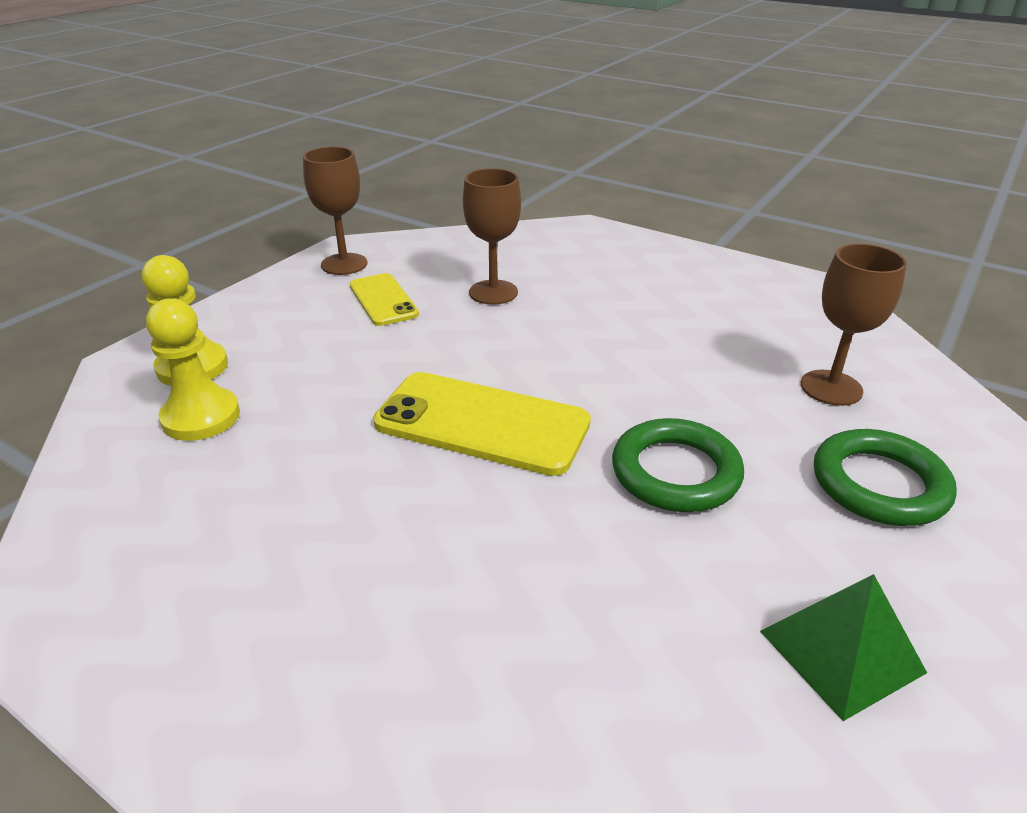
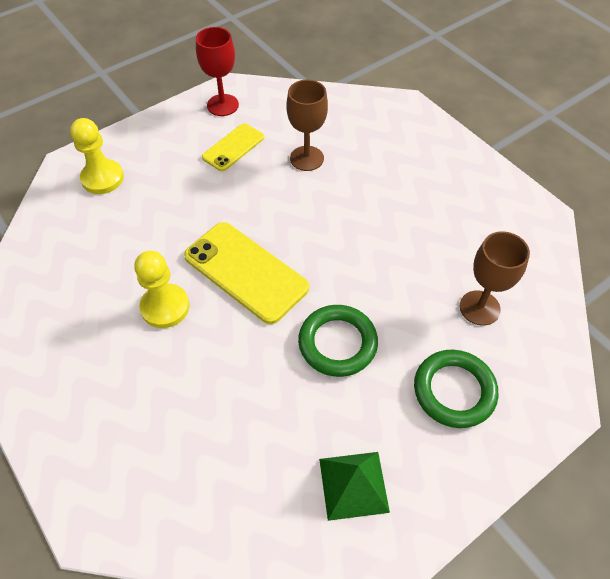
camera: 20 degrees right, 20 degrees up
(201, 417) = (95, 221): yellow pawn -> yellow pawn (165, 307)
(344, 264) = (222, 105): brown goblet -> red goblet
(383, 300) = (233, 147): yellow phone -> yellow phone turned 45 degrees clockwise

